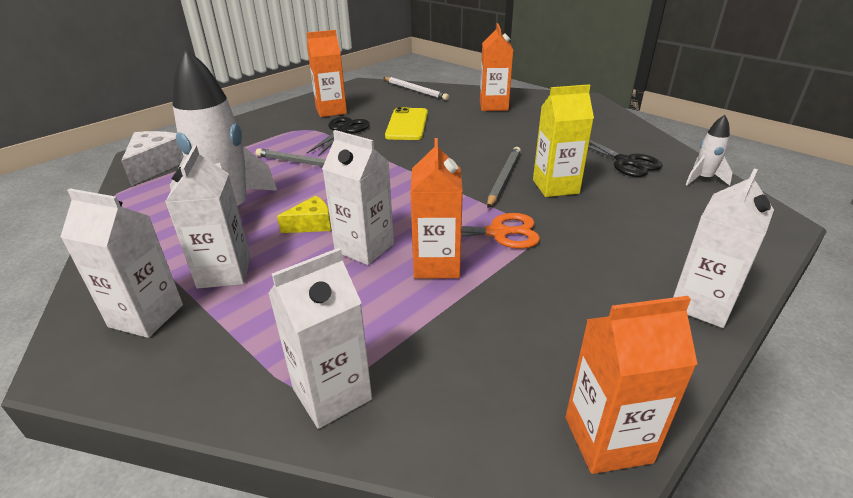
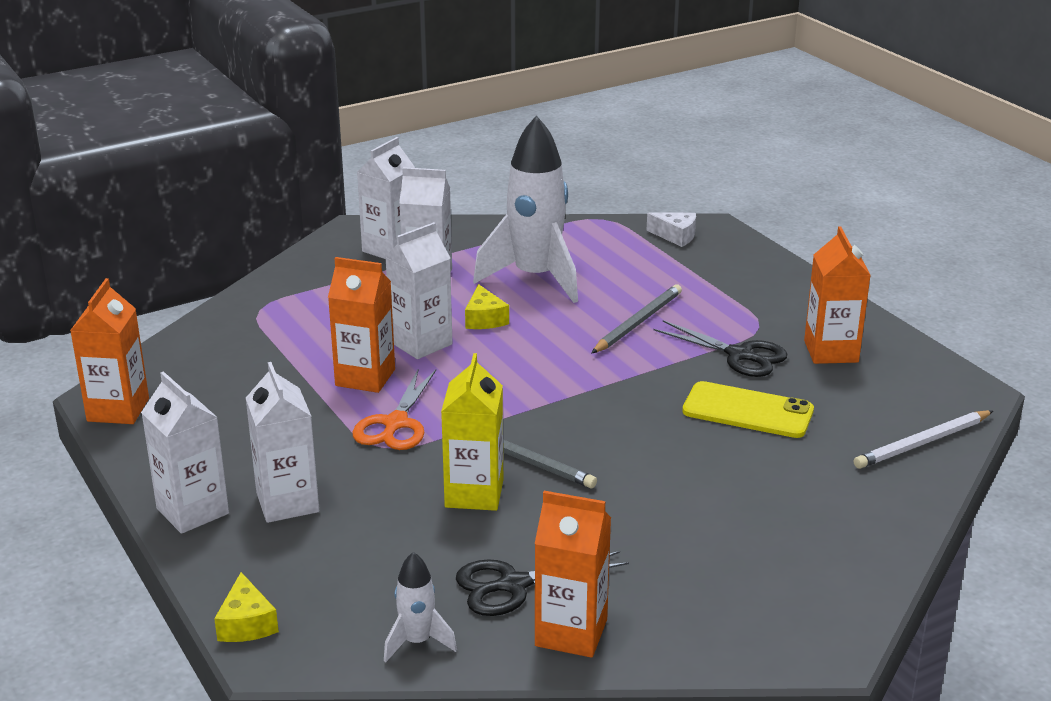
camera: 105 degrees right, 5 degrees down
(156, 165) = (676, 236): white cheese -> white cheese, size x0.62
(332, 394) = (248, 315): white carton -> white carton (287, 502)
(493, 106) = (812, 514): orange carton -> orange carton (571, 633)
(771, 238) = (246, 623): none -> yellow cheese

